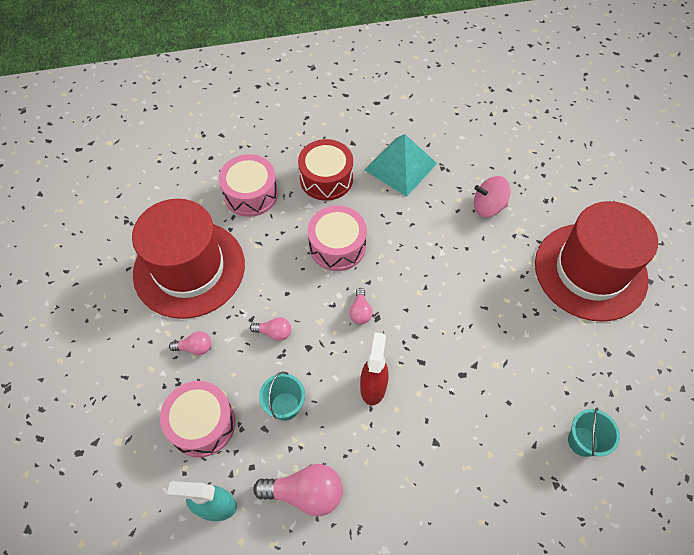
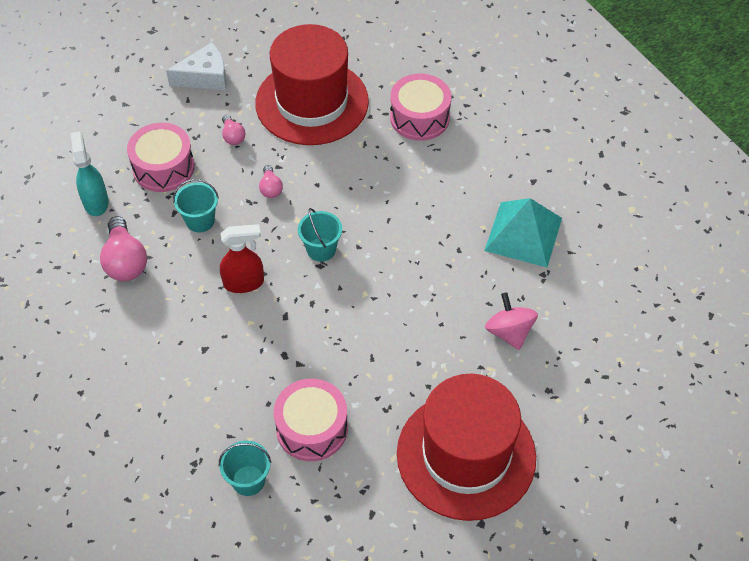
camera: 70 degrees right, 5 degrees down
(104, 352) = (205, 77): none -> white cheese
(326, 178) = (471, 173): red drum -> none
(337, 246) = (390, 208): pink drum -> pink drum (312, 428)
(360, 311) = (321, 249): pink light bulb -> turquoise bucket

